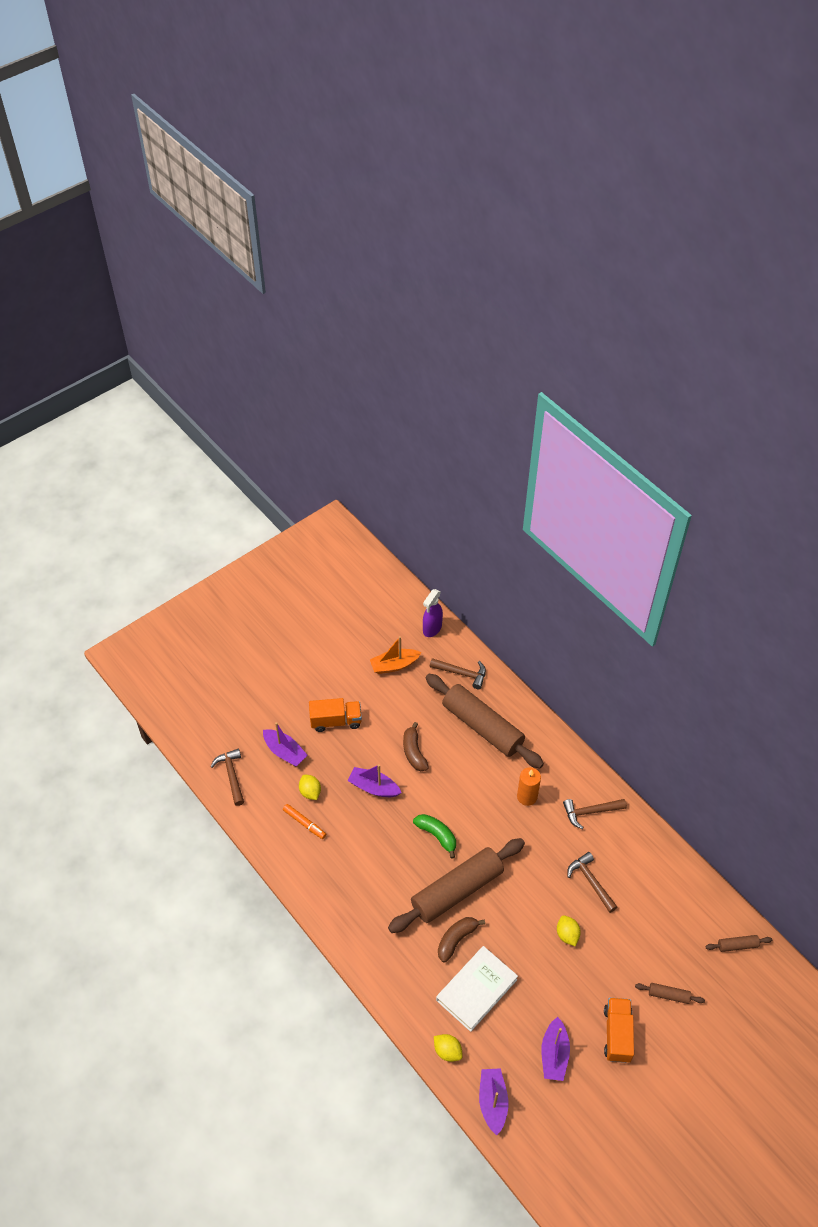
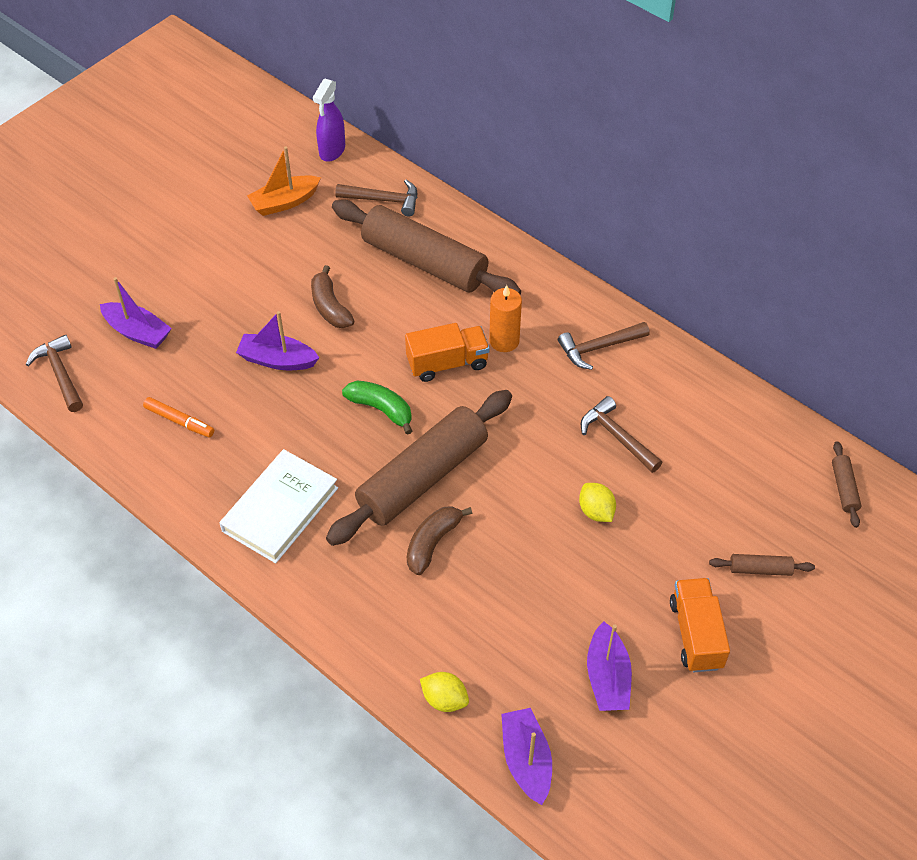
camera: 10 degrees left, 0 degrees up
(310, 792) = (183, 379): yellow lemon -> none
(336, 721) = (209, 283): orange truck -> orange truck (447, 363)
(476, 990) = (474, 607): white book -> white book (280, 509)
(737, 945) = (844, 488): brown rolling pin -> brown rolling pin turned 75 degrees counterclockwise

